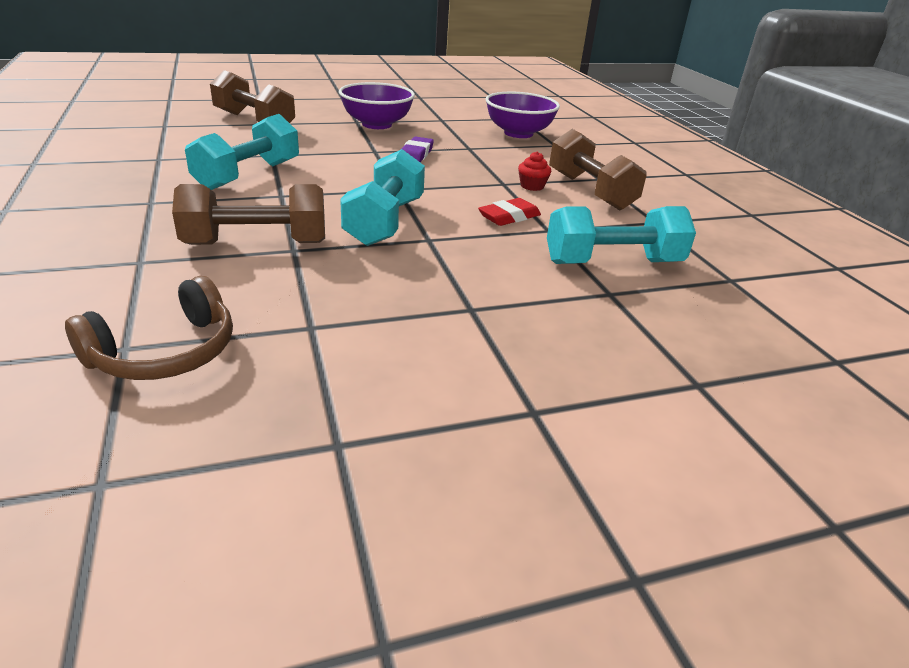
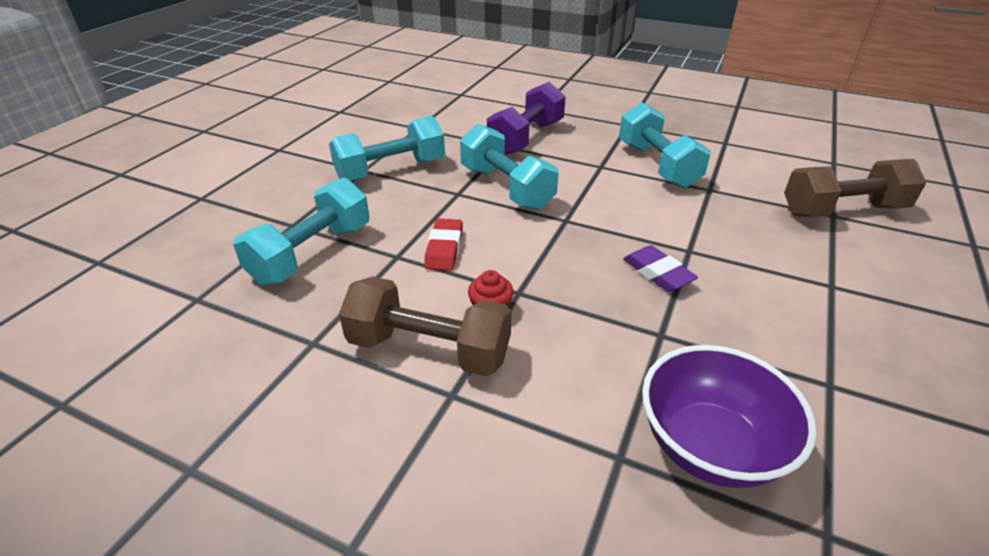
camera: 135 degrees right, 5 degrees up
(165, 352) = (445, 99): brown headphones -> none
(256, 243) = (526, 138): brown dumbbell -> purple dumbbell
(377, 124) = (810, 297): purple bowl -> none
(445, 291) = (391, 170): none -> turquoise dumbbell

